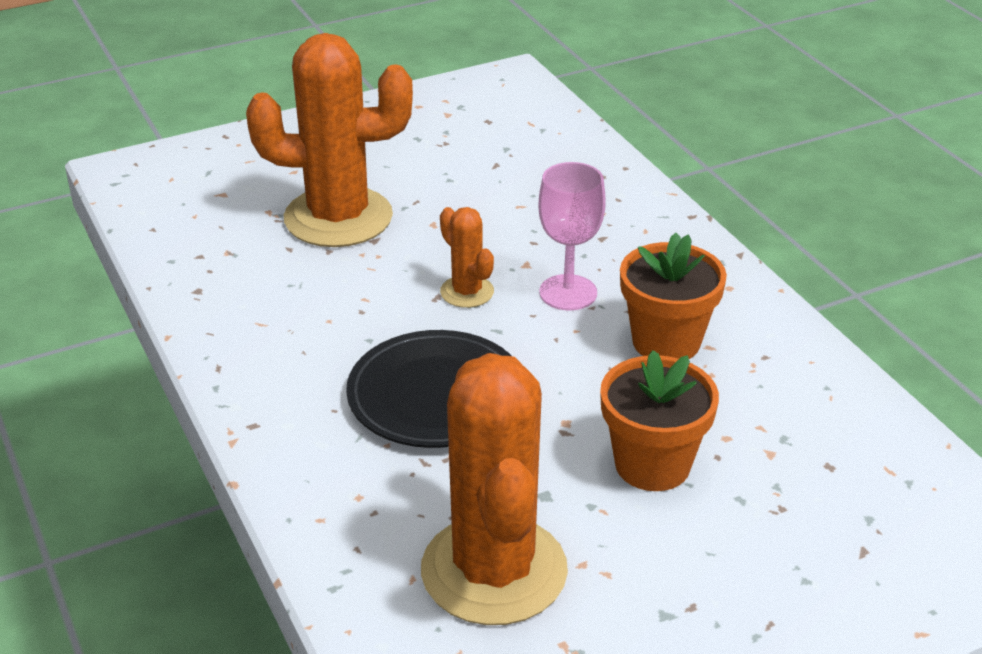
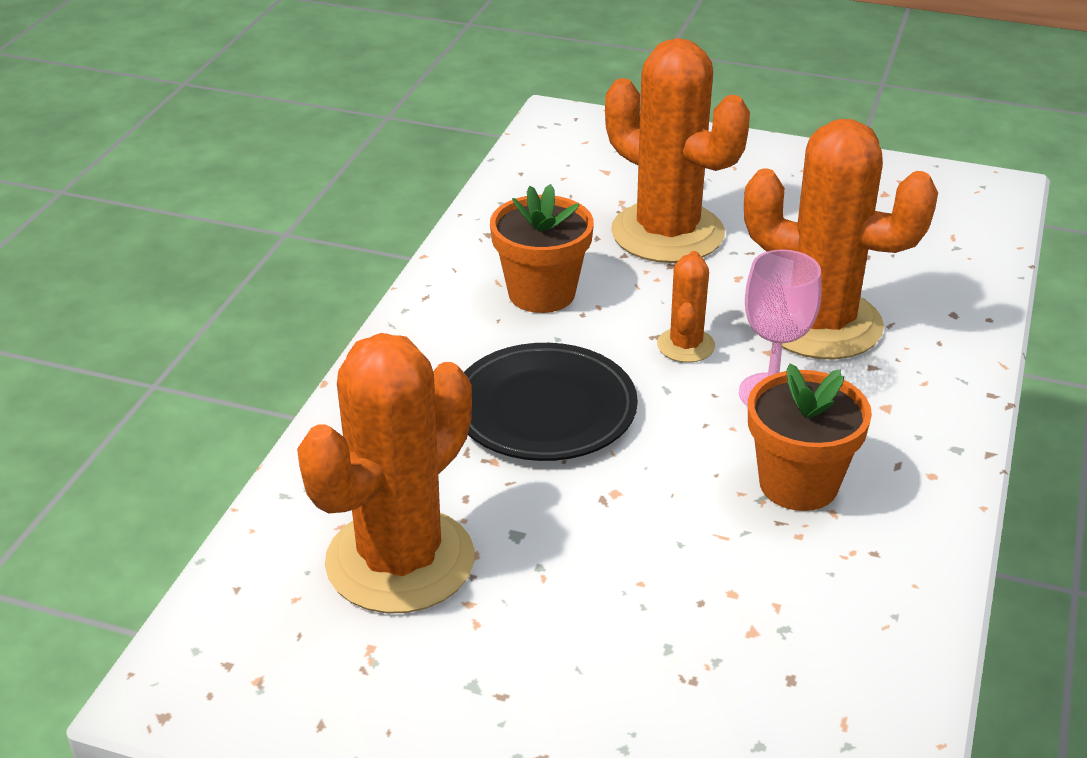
camera: 45 degrees right, 0 degrees up
(532, 227) = (820, 324): none -> orange cactus
(652, 464) = (635, 570): orange flower pot -> orange flower pot (541, 293)

